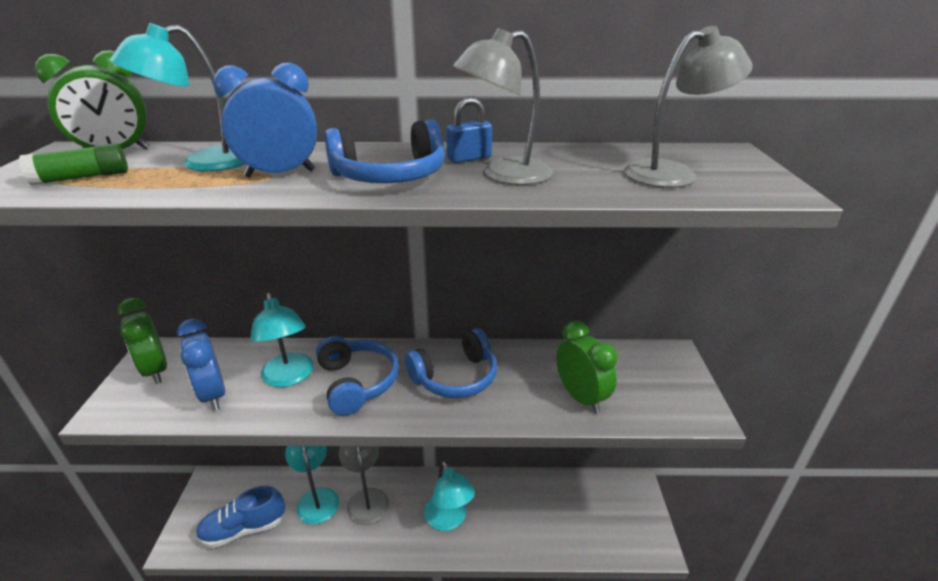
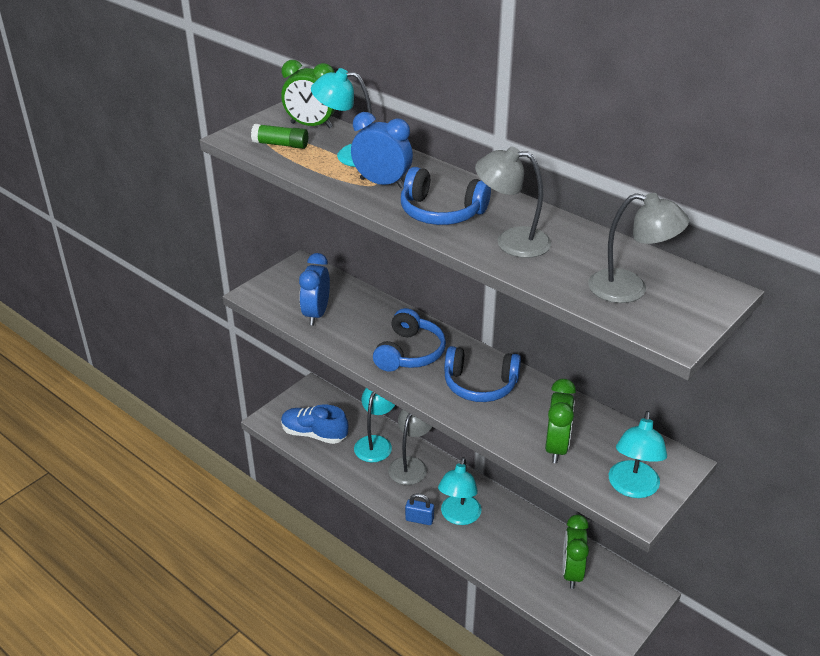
camera: 40 degrees right, 5 degrees up
(156, 370) = (295, 280): green clock -> green clock (571, 572)
(289, 377) = (370, 326): turquoise lamp -> turquoise lamp (632, 488)
(469, 158) = (512, 216): blue padlock -> blue padlock (419, 519)

